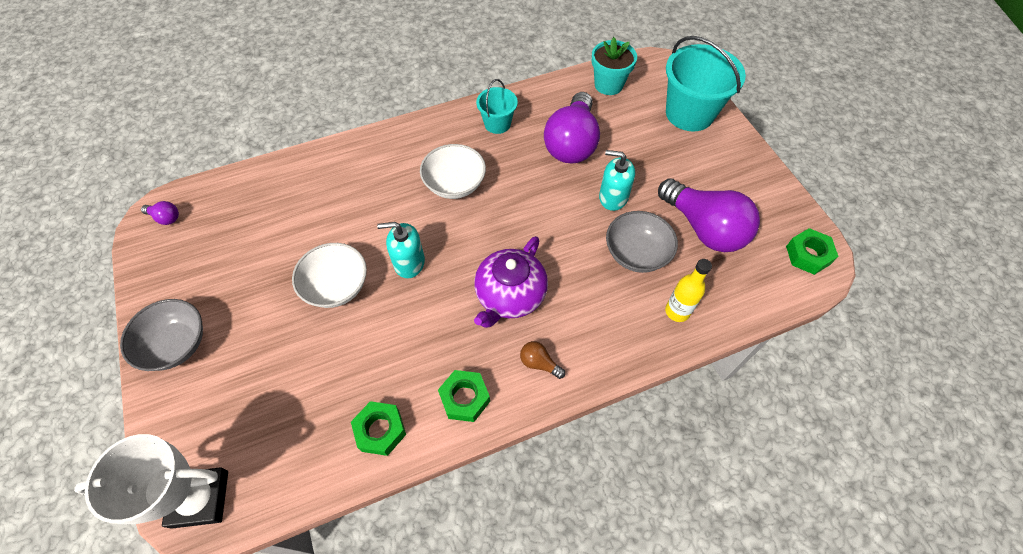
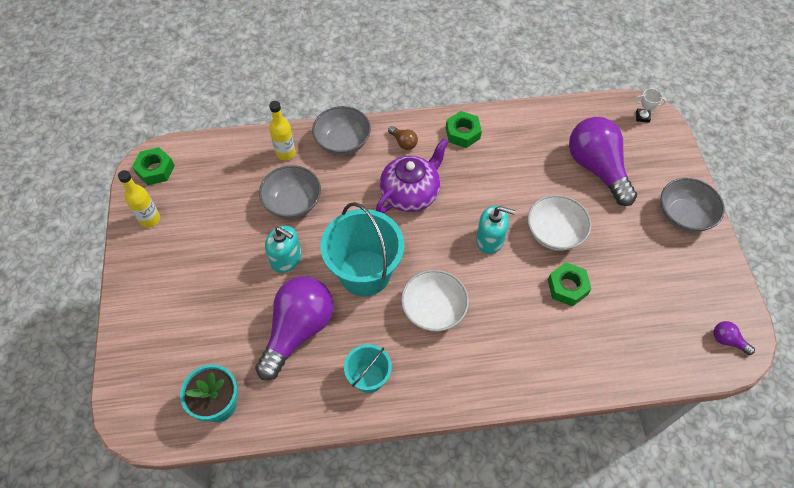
camera: 165 degrees left, 0 degrees up
(200, 498) = (642, 117): white trophy -> white trophy, size x0.40
(380, 430) = (524, 127): green nut -> green nut (567, 287)
(616, 344) = (342, 142): none -> grey bowl
(689, 113) = (154, 338): turquoise bucket -> turquoise bucket (365, 273)
(704, 228) = (223, 211): purple light bulb -> purple light bulb (597, 168)
(770, 203) = (150, 219): none -> yellow bottle

